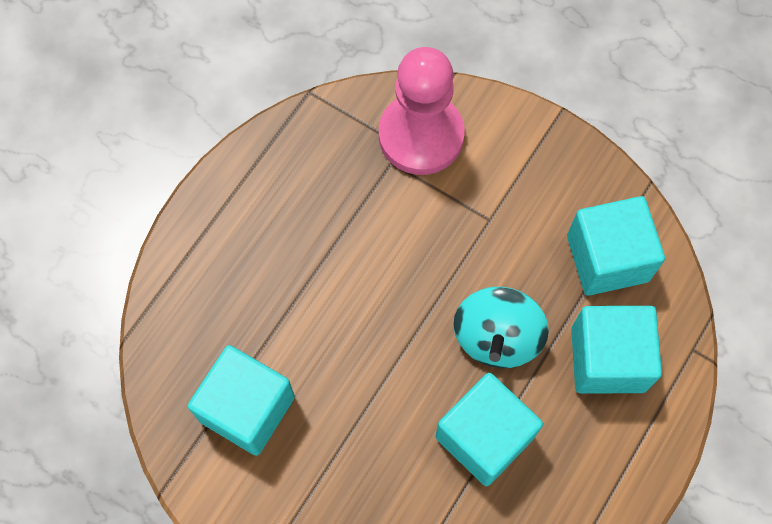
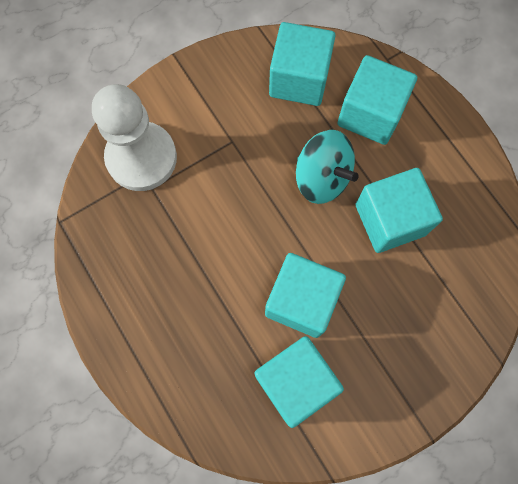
camera: 65 degrees left, 5 degrees up
(340, 377) = (301, 301): none -> turquoise cube
(421, 135) = (141, 158): pink pawn -> white pawn

